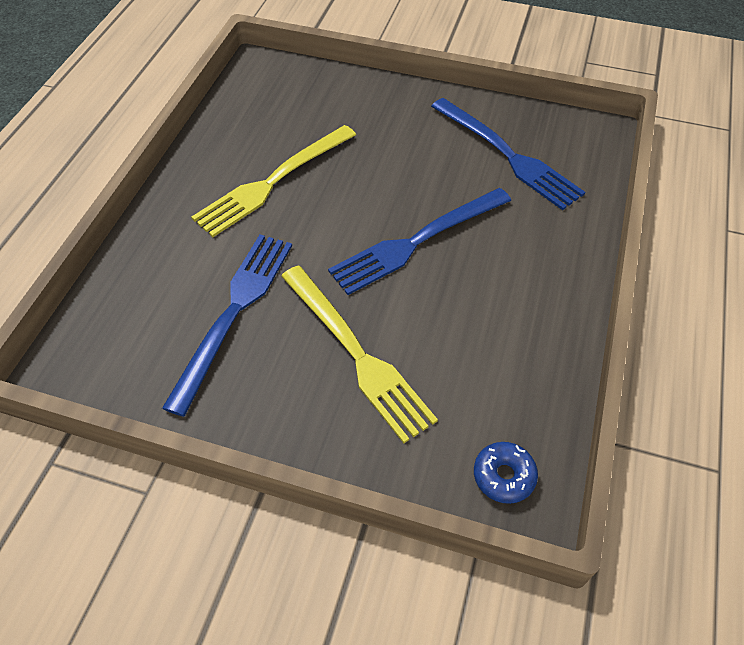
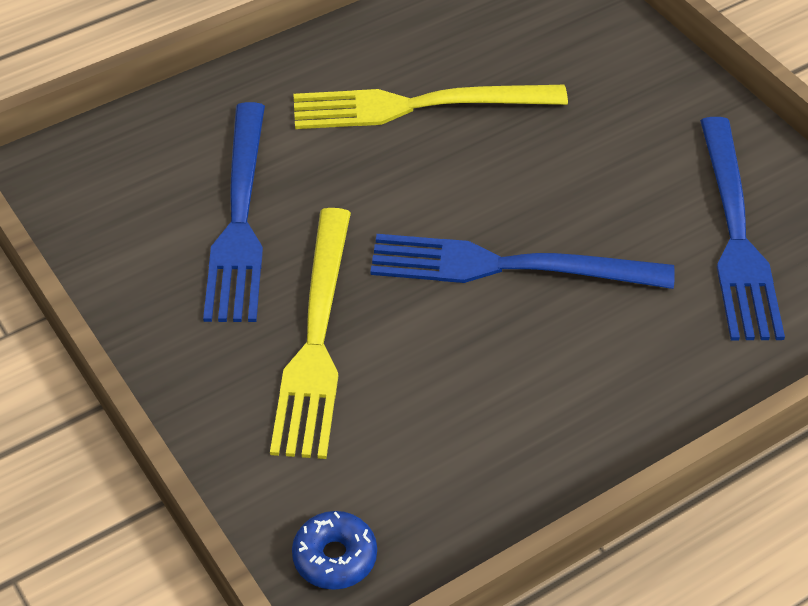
camera: 40 degrees right, 5 degrees down
(234, 312) = (239, 219): blue fork -> blue fork turned 120 degrees clockwise

